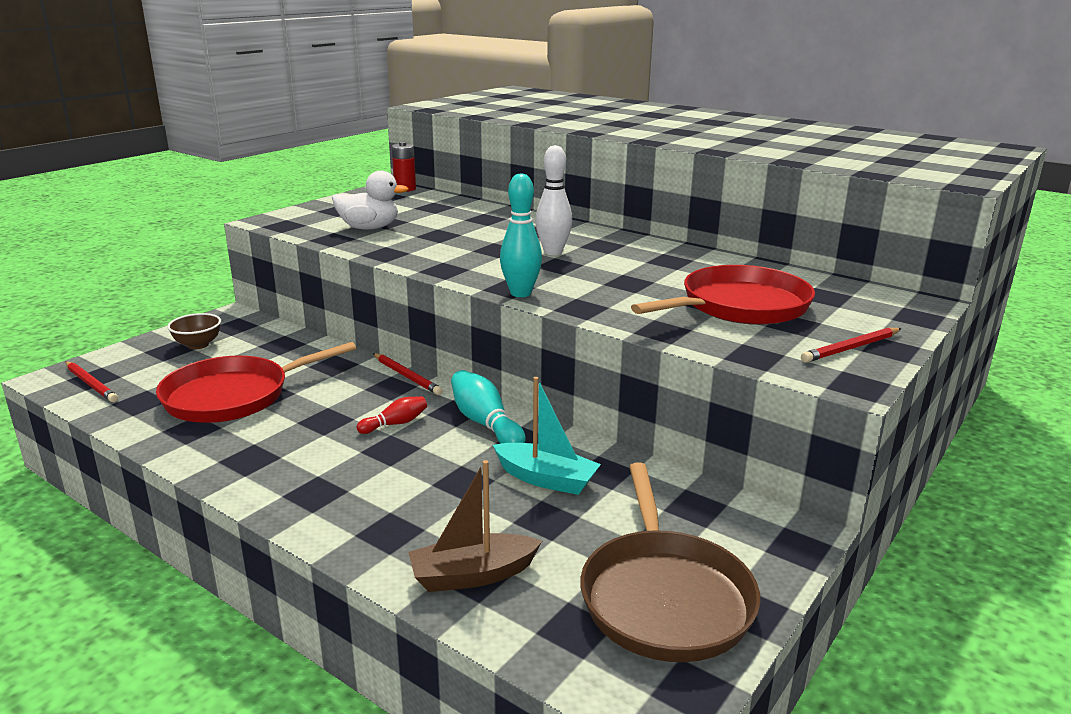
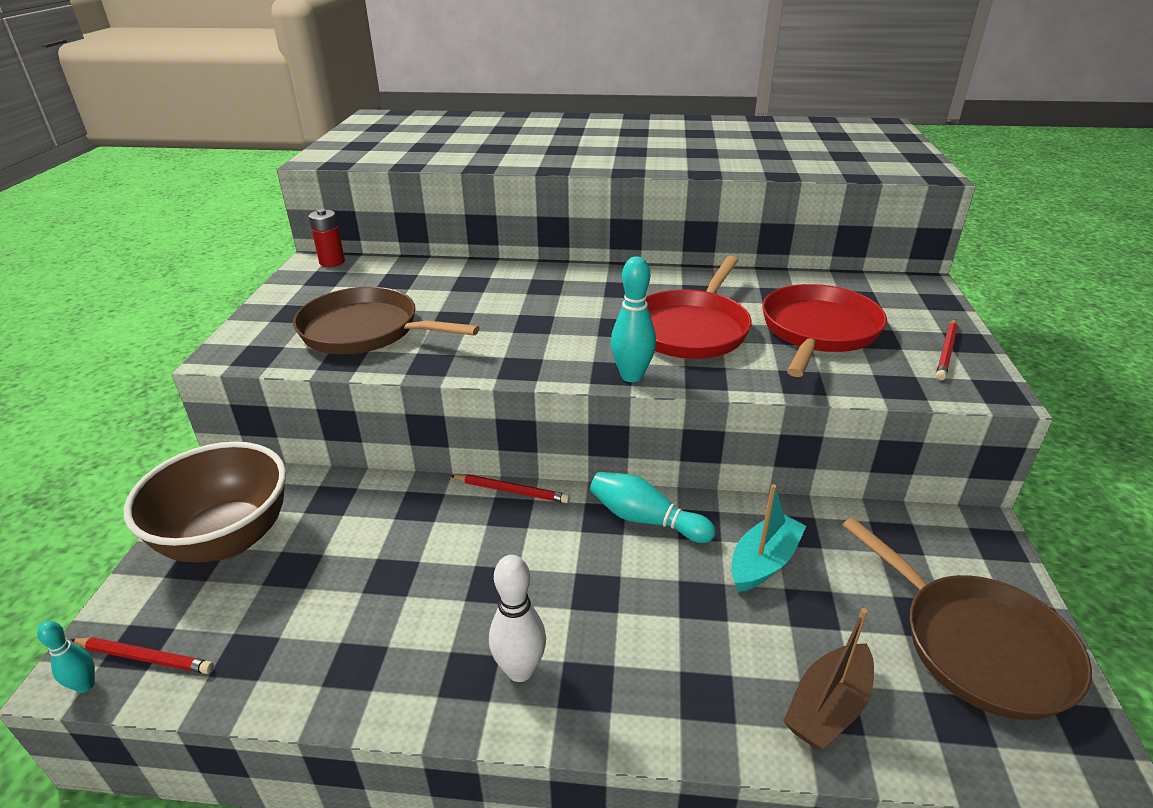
camera: 30 degrees left, 10 degrees up
(50, 385) = (85, 685): none -> turquoise bowling pin
(198, 345) = (227, 539): brown bowl -> brown bowl, size x2.24
(233, 396) = (354, 596): red pan -> red pan (691, 329)
(369, 228) = (365, 331): white duck -> brown pan
(395, 424) = (566, 557): red bowling pin -> none
(546, 479) = (763, 562): turquoise boat -> turquoise boat turned 45 degrees counterclockwise
(553, 252) = (591, 311): white bowling pin -> white bowling pin (520, 670)

